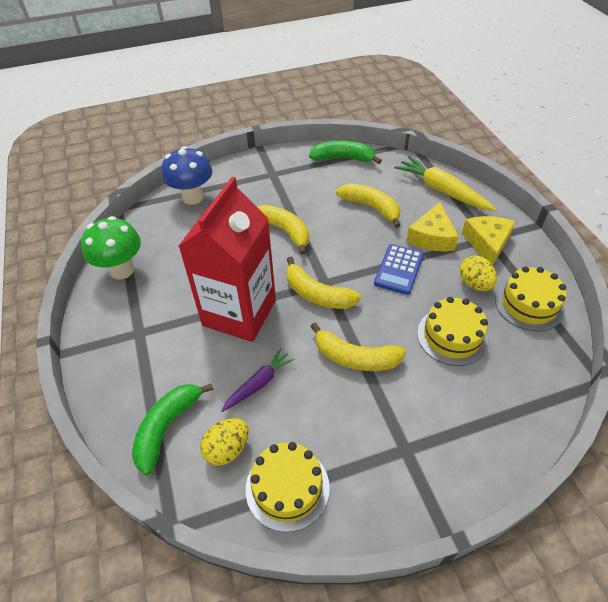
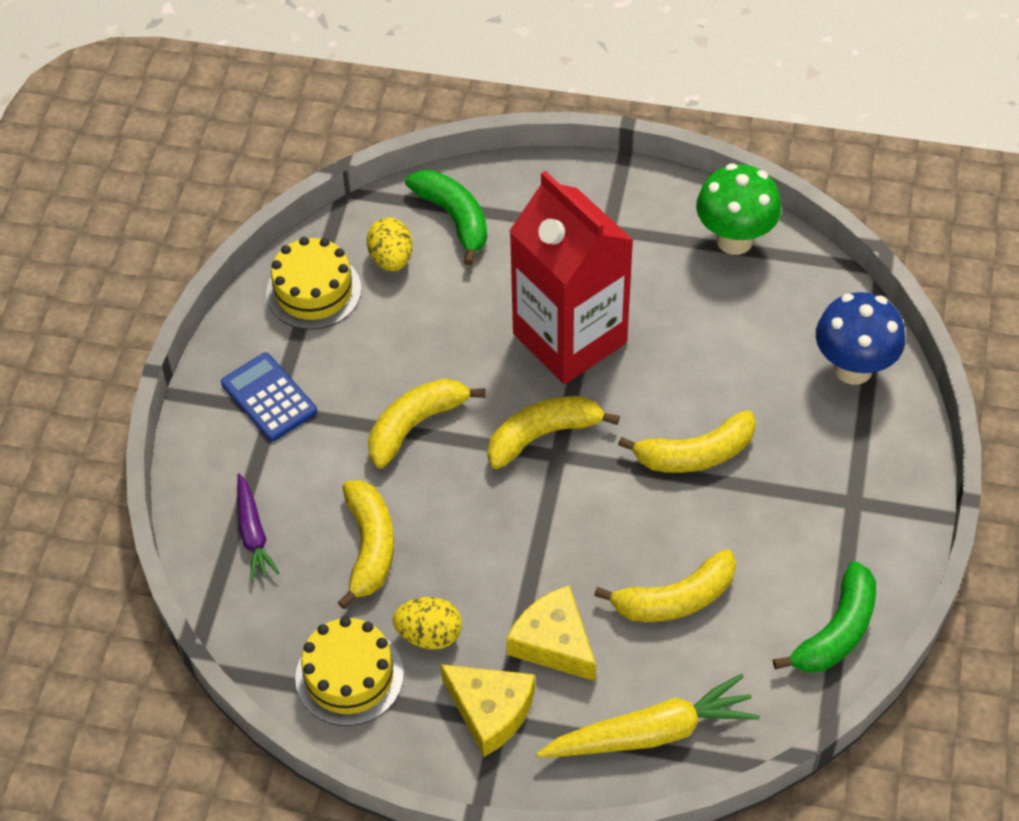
camera: 120 degrees right, 5 degrees up
(259, 383) = (450, 316): purple carrot -> purple carrot (253, 533)
(399, 269) = (520, 557): blue calculator -> blue calculator (269, 397)
(452, 336) = (369, 547): yellow cake -> yellow banana

